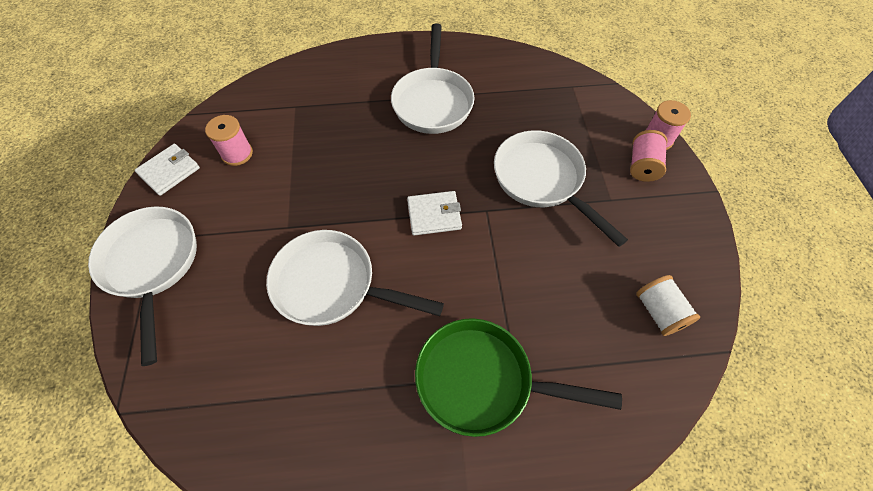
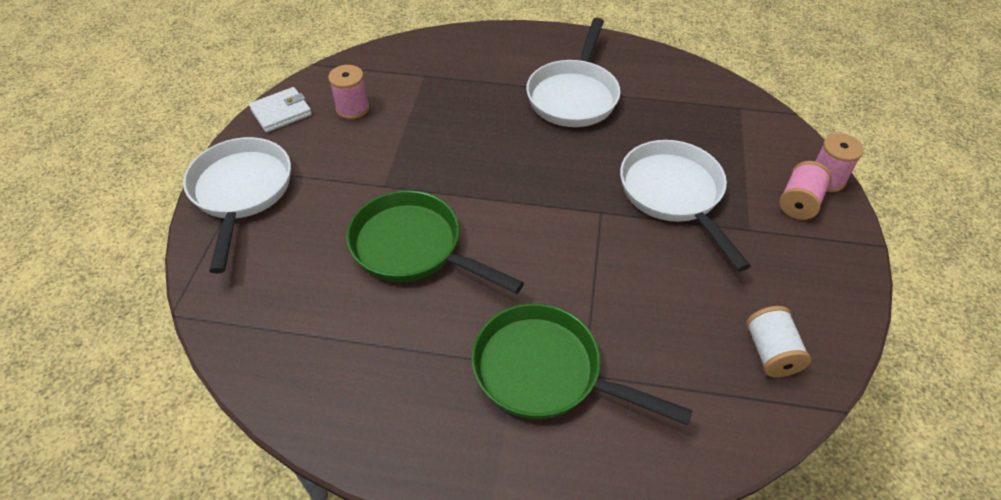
camera: 15 degrees right, 10 degrees down
(332, 285) = (413, 248): white pan -> green pan
(434, 215) = (541, 205): white wallet -> none

